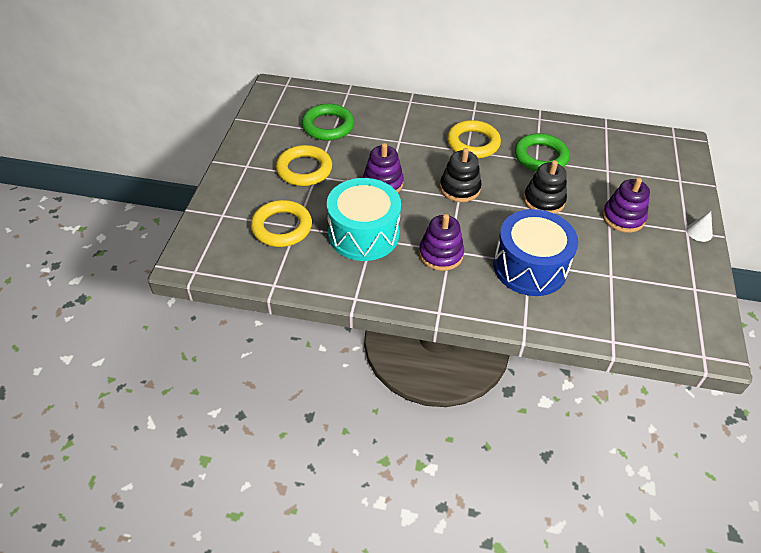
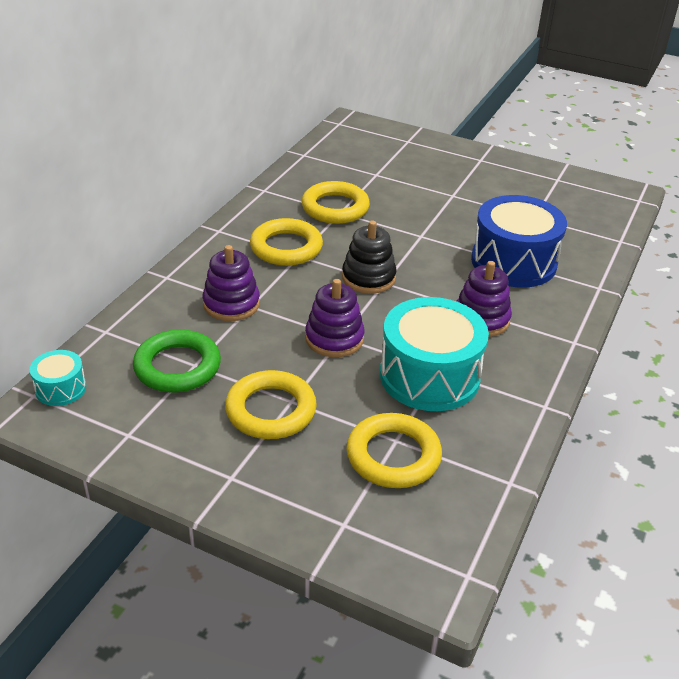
camera: 75 degrees left, 10 degrees down
(294, 91) = (60, 388): none -> turquoise drum
(540, 157) = (335, 208): green ring -> yellow ring
(544, 200) = (411, 225): black stacking toy -> none
(623, 218) = (453, 187): purple stacking toy -> purple stacking toy (231, 304)
(699, 232) = (484, 154): white cone -> none

